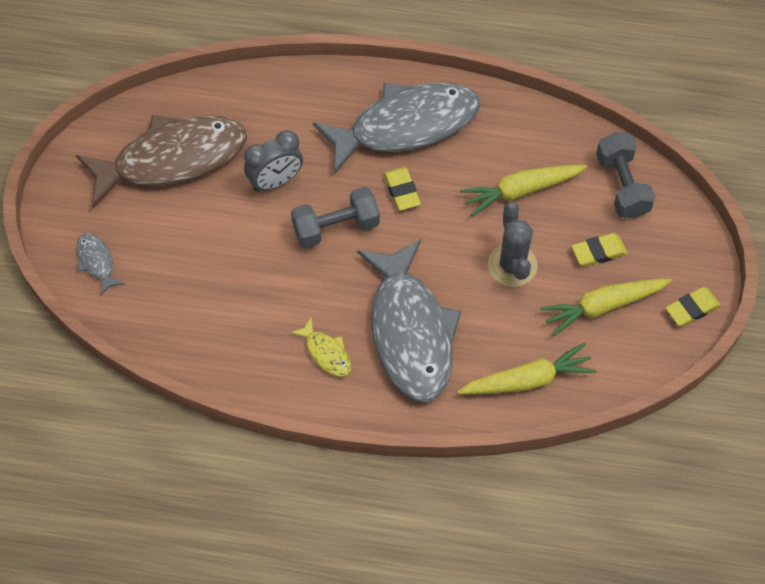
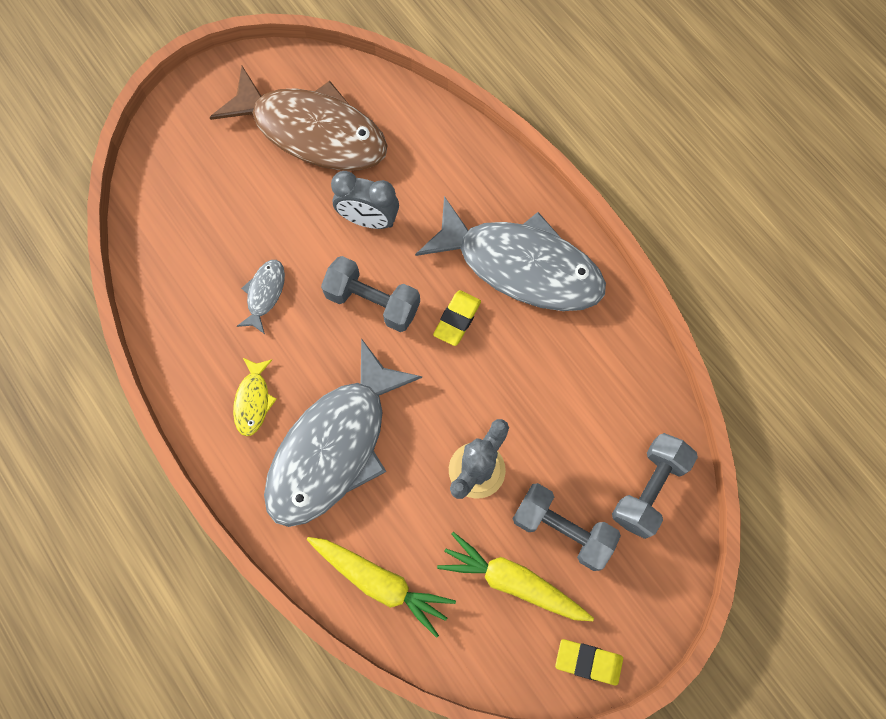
camera: 45 degrees right, 10 degrees up
(97, 262) = (173, 166): grey fish -> grey fish (265, 294)
(520, 191) = (555, 411): yellow carrot -> none
(598, 252) = (562, 529): yellow eraser -> grey dumbbell

